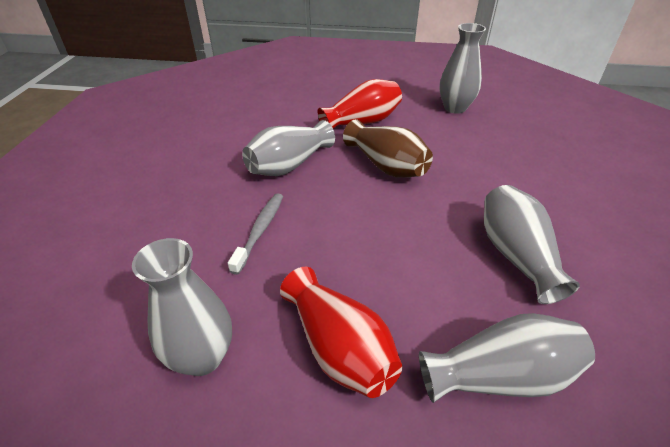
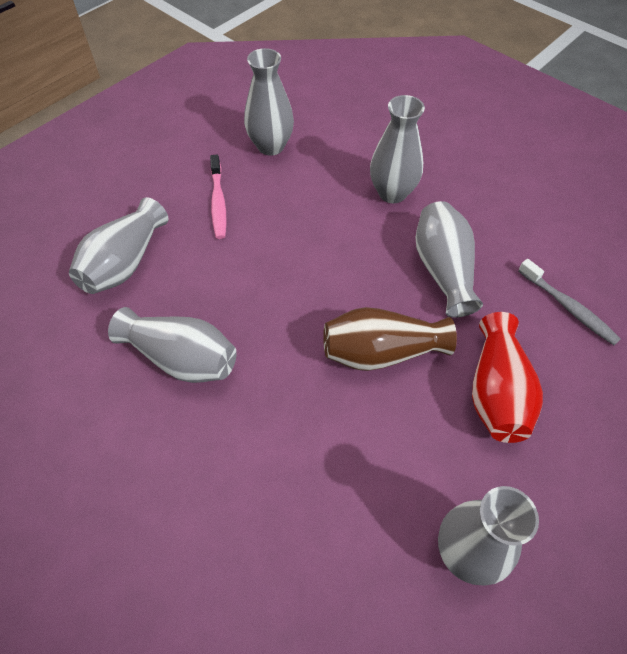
camera: 125 degrees right, 15 degrees up
(220, 220) = (392, 193): none -> grey vase
(260, 231) = (359, 210): grey toothbrush -> grey toothbrush (568, 307)
(339, 348) = (218, 202): red vase -> pink toothbrush

